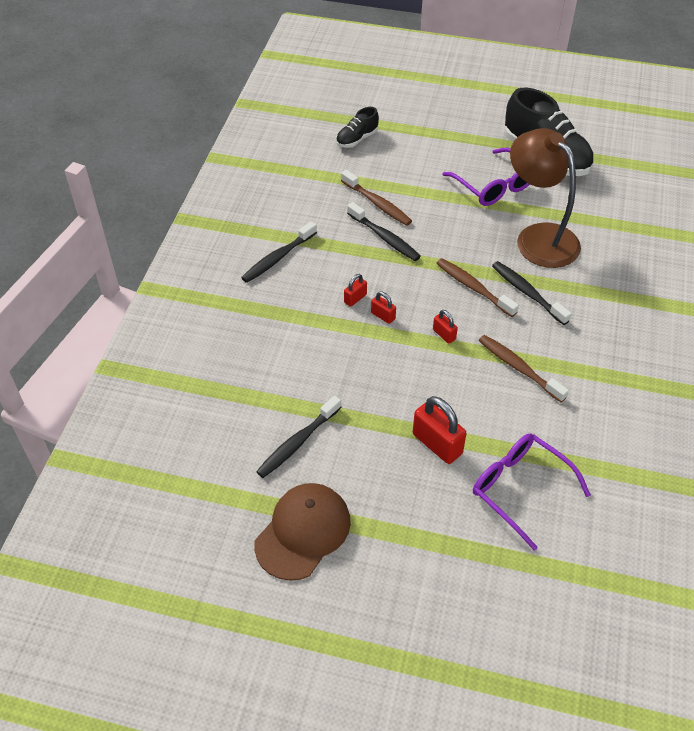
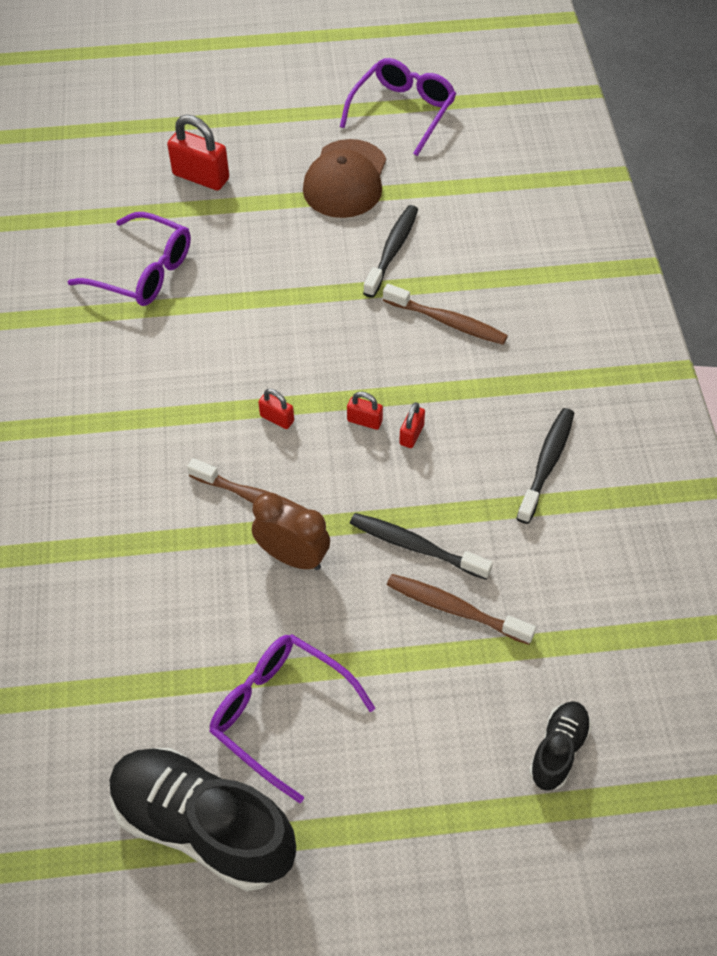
camera: 160 degrees right, 5 degrees up
(205, 602) = (403, 111): none -> purple glasses
(437, 444) = (243, 290): red padlock -> red padlock (201, 177)
(462, 252) = (293, 557): none -> brown clock
(518, 368) = (171, 402): brown toothbrush -> brown toothbrush (448, 322)
(527, 292) = (181, 516): black toothbrush -> none
(538, 237) = (182, 623): brown lamp -> none

